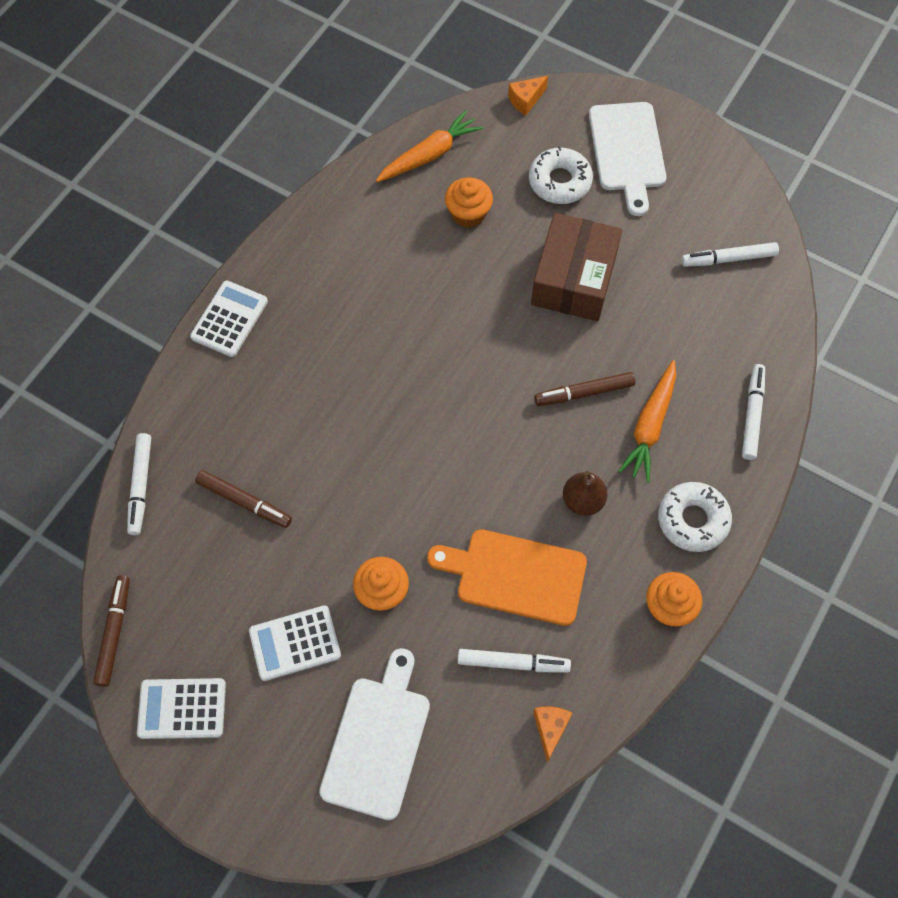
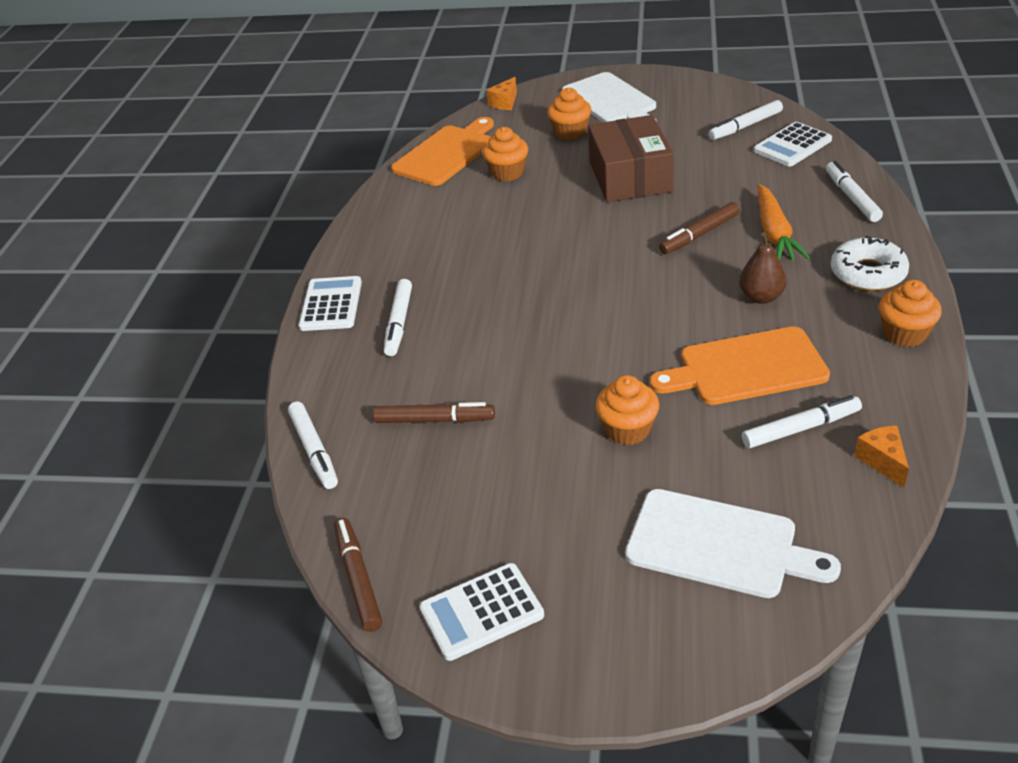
camera: 20 degrees left, 25 degrees down
(272, 372) = (399, 323): none -> white marker
(295, 643) = (568, 504): white calculator -> white calculator (792, 145)
(378, 740) = (719, 545): white cutting board -> white cutting board turned 120 degrees clockwise
(429, 155) = (446, 154): orange carrot -> orange cutting board
(559, 181) = (570, 132): white donut -> orange cupcake

